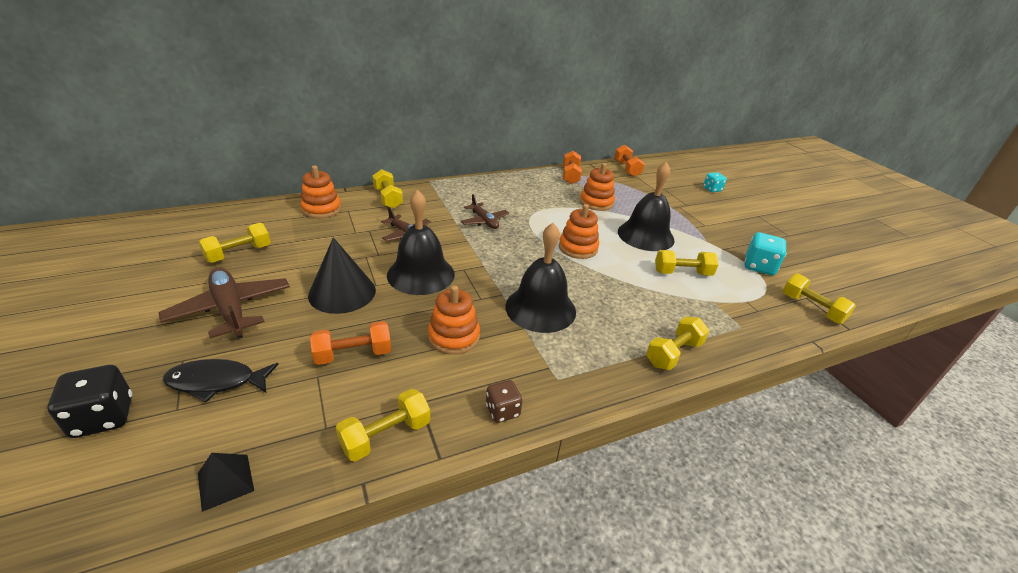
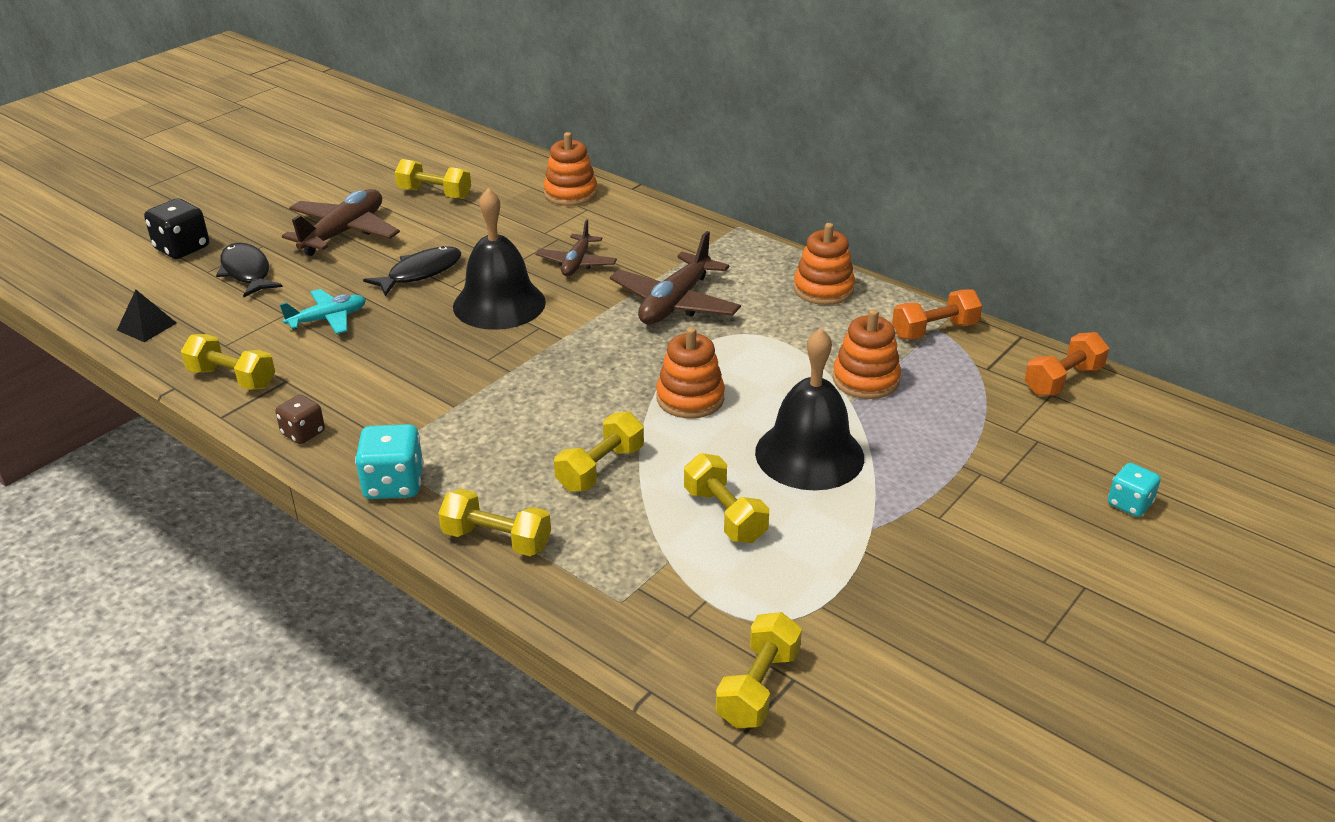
camera: 65 degrees right, 0 degrees up
(342, 292) = (420, 273): black cone -> black fish
(353, 354) = (328, 319): orange dumbbell -> turquoise plane
(388, 198) = (649, 219): yellow dumbbell -> yellow dumbbell (600, 468)
(454, 337) = (400, 365): orange stacking toy -> orange stacking toy (823, 289)
(484, 221) = (675, 303): brown plane -> brown plane, size x1.63
(540, 308) = (505, 407): black bell -> none
(759, 266) = (847, 605): turquoise dice -> turquoise dice (393, 484)

